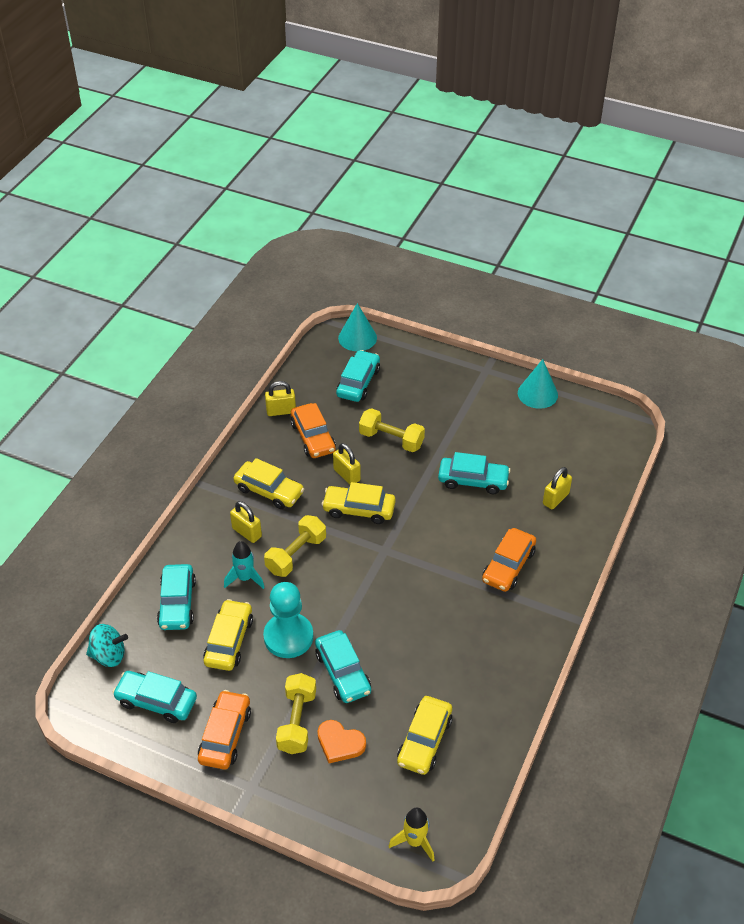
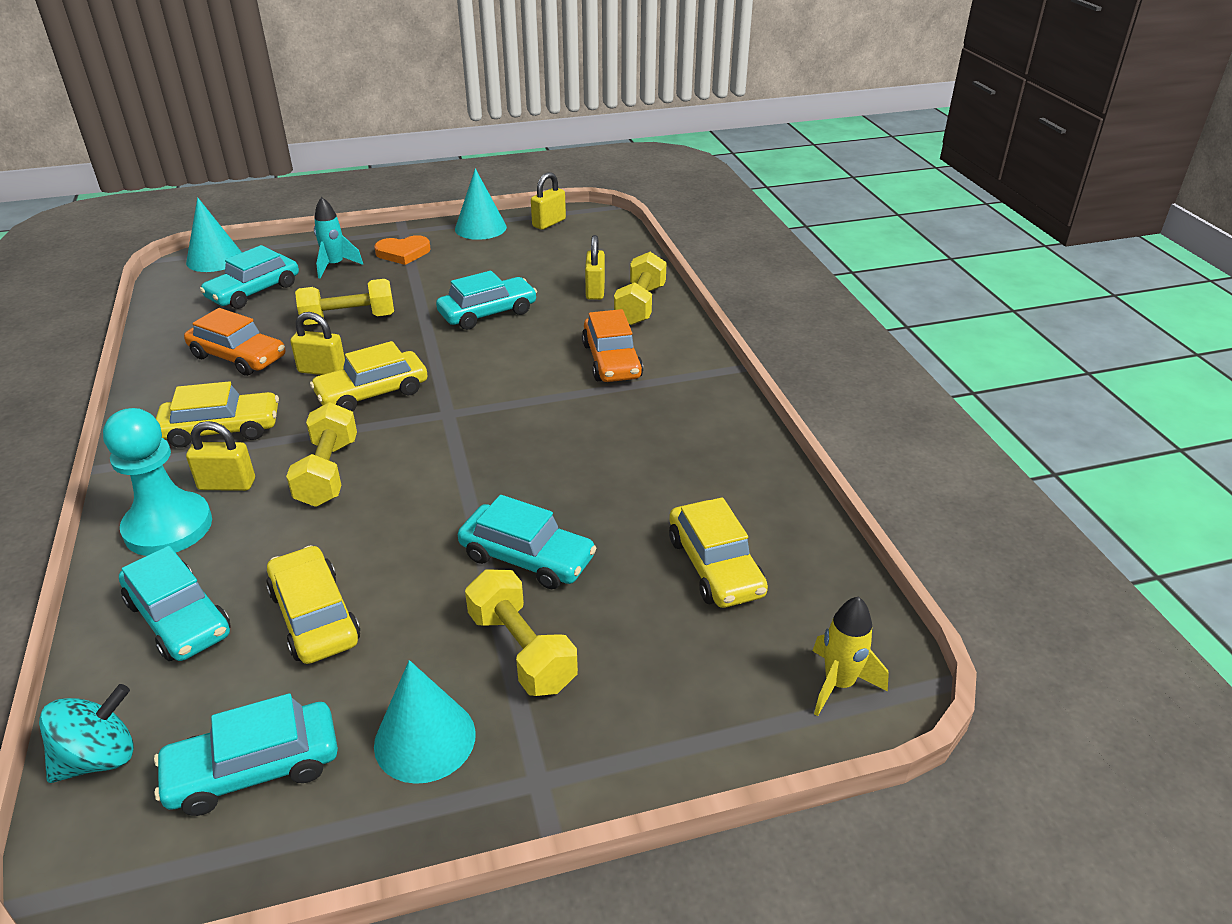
camera: 40 degrees left, 10 degrees down
(225, 735) = (425, 739): orange car -> turquoise cone
(245, 578) = (272, 533): turquoise rocket -> turquoise rocket (335, 266)
(281, 411) = (166, 352): yellow padlock -> yellow padlock (549, 223)
(288, 637) = (406, 562): turquoise pawn -> turquoise pawn (168, 527)
(340, 743) = (611, 637): orange heart -> orange heart (403, 253)
(358, 382) = (254, 291): turquoise car -> turquoise car turned 120 degrees counterclockwise
(571, 529) = (640, 305): none -> yellow dumbbell

